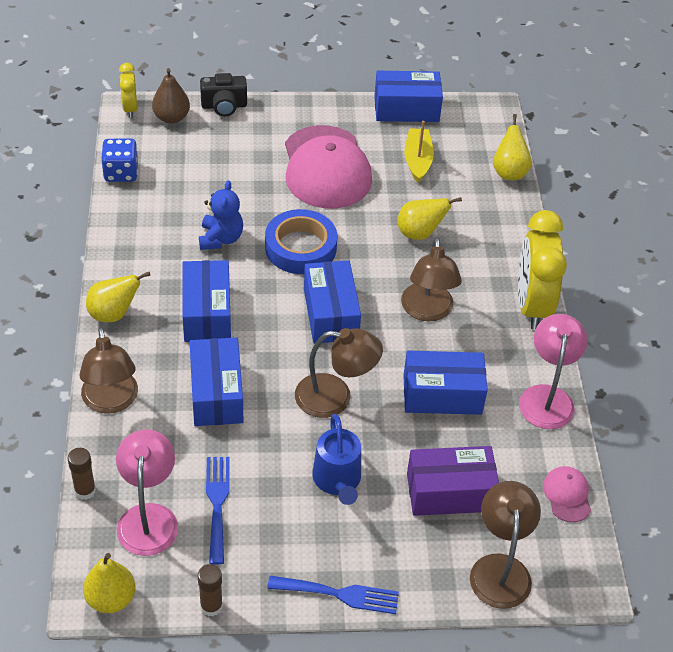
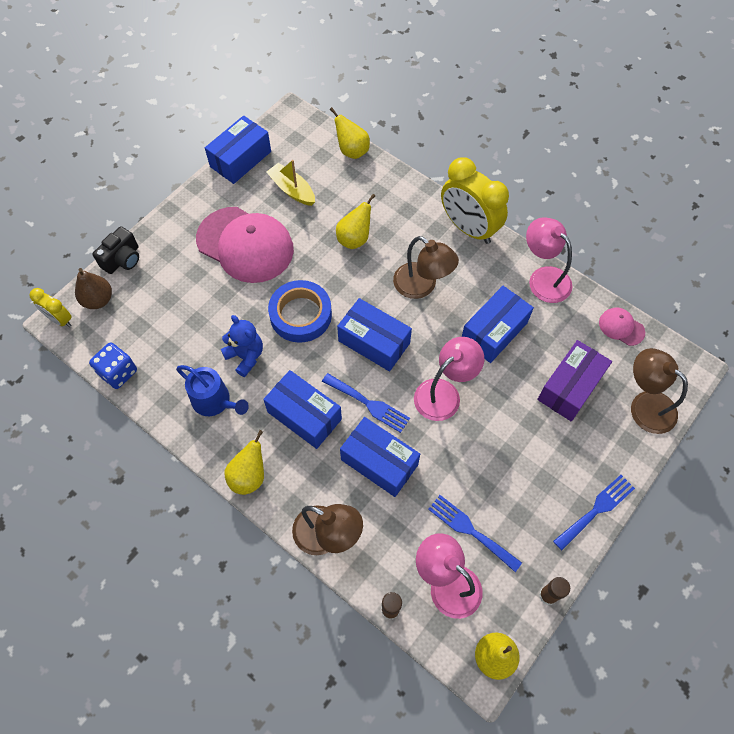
camera: 45 degrees left, 15 degrees up
(265, 350) = (369, 404): none -> blue fork
(335, 397) = (444, 393): brown lamp -> pink lamp
(337, 480) = (510, 443): blue watering can -> blue watering can (214, 401)

